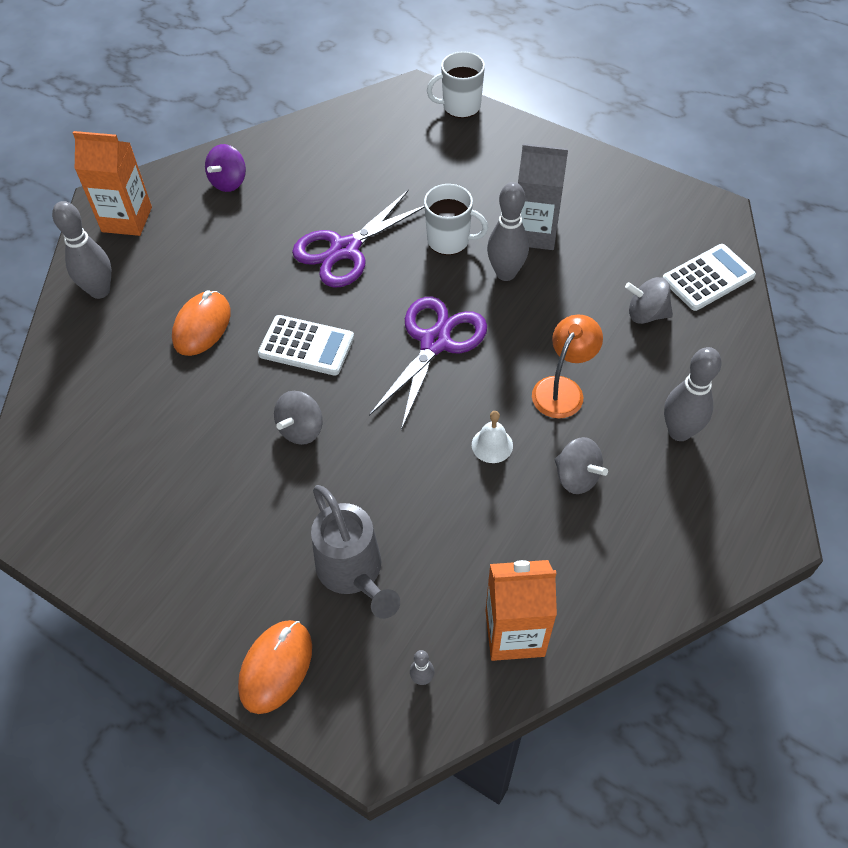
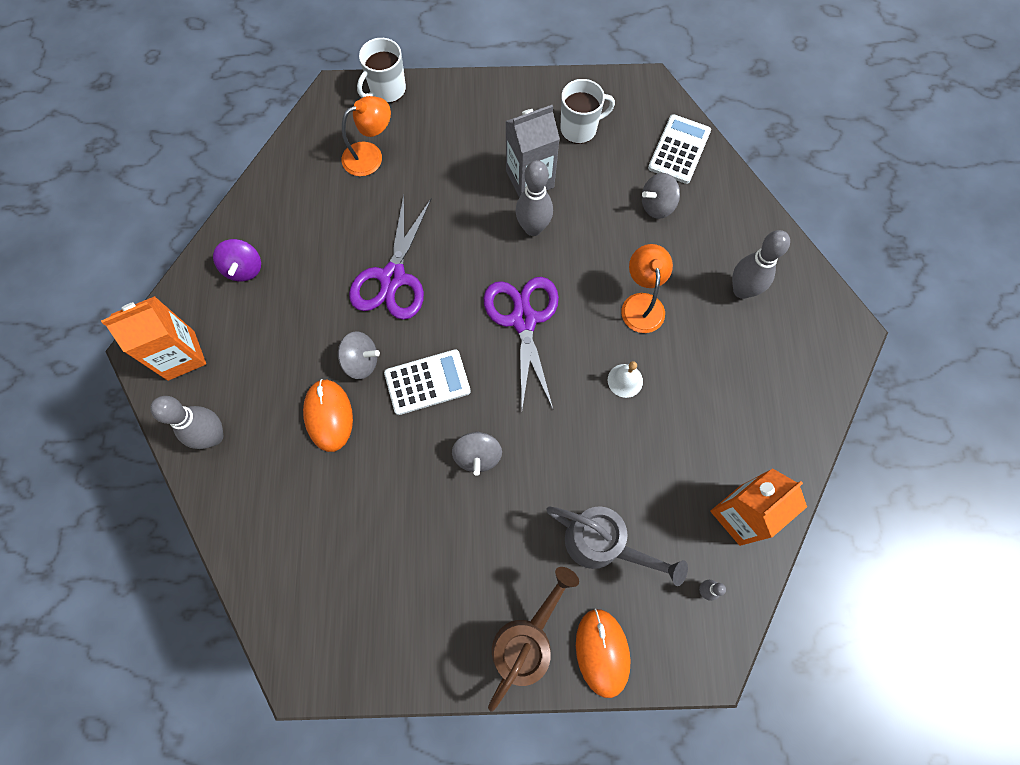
camera: 35 degrees left, 15 degrees up
(215, 610) = (526, 640): none -> brown watering can
(404, 148) = (370, 155): none -> orange lamp
(449, 240) = (469, 223): white mug -> white mug (579, 128)
(576, 477) = (699, 369): grey spinning top -> grey spinning top (361, 362)

